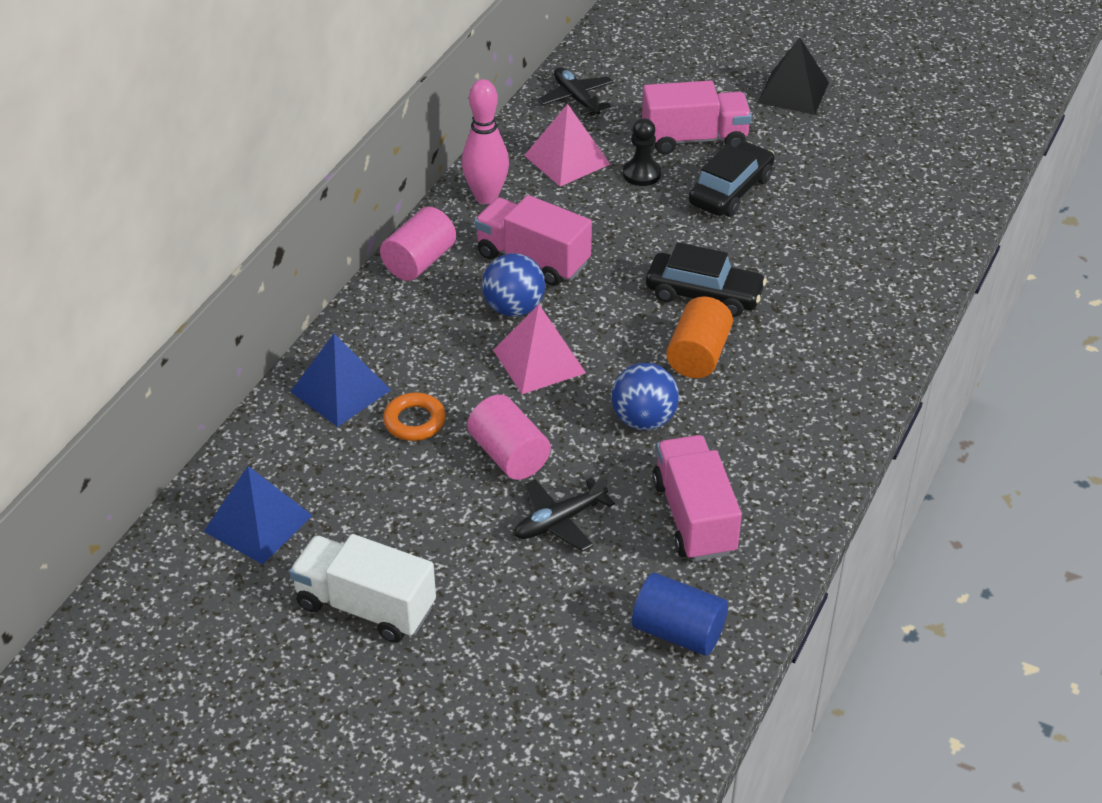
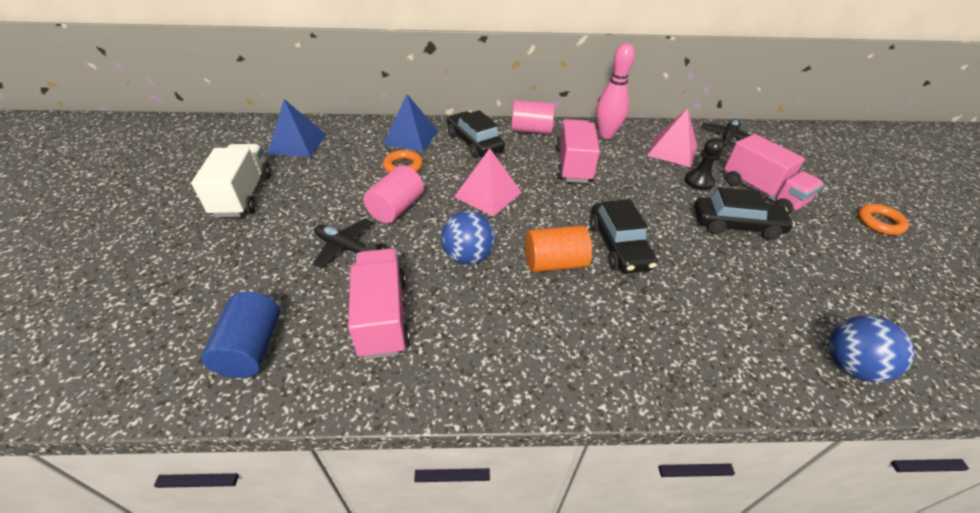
camera: 60 degrees right, 0 degrees up
(408, 330) = (474, 143): none -> black car
(514, 308) = (525, 171): blue ball -> blue ball (850, 366)
(694, 517) = (382, 316): pink truck -> pink truck turned 60 degrees counterclockwise
(793, 92) = (879, 222): black pyramid -> orange ring

